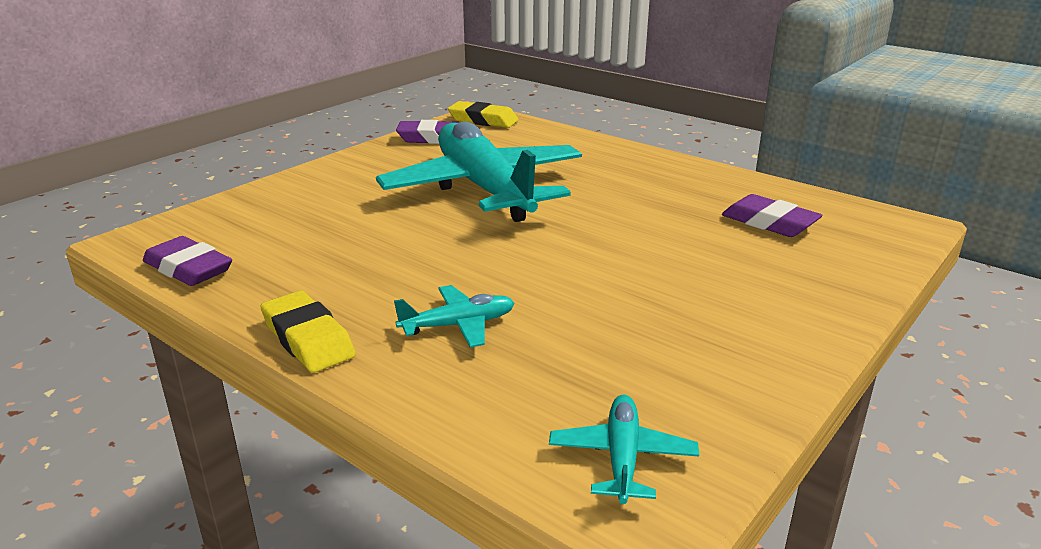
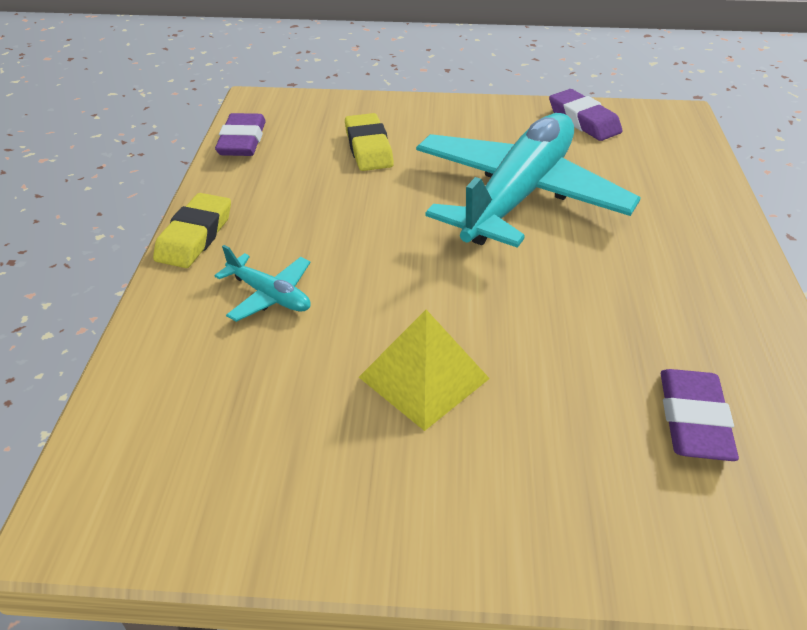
camera: 55 degrees right, 15 degrees up
(483, 120) = (666, 124): yellow eraser -> yellow eraser (368, 148)
(622, 457) = (144, 473): turquoise plane -> none
(641, 291) = (423, 377): none -> yellow pyramid

